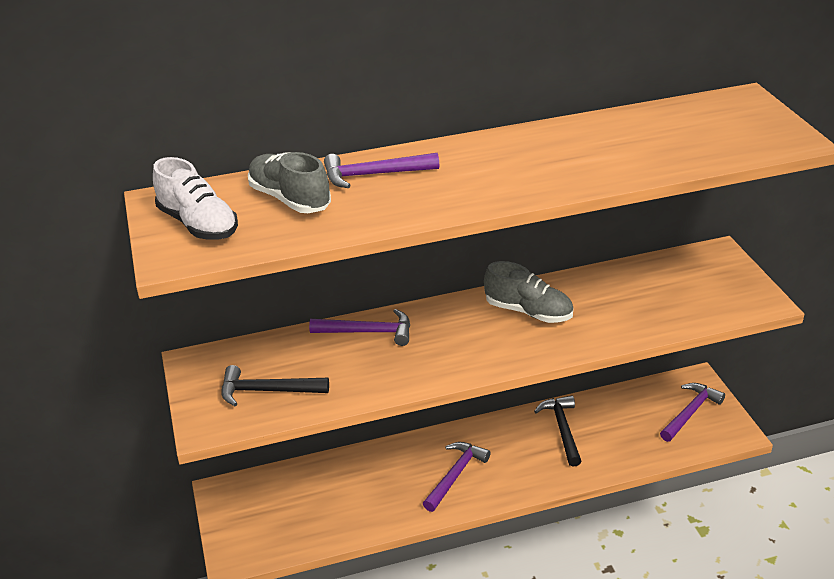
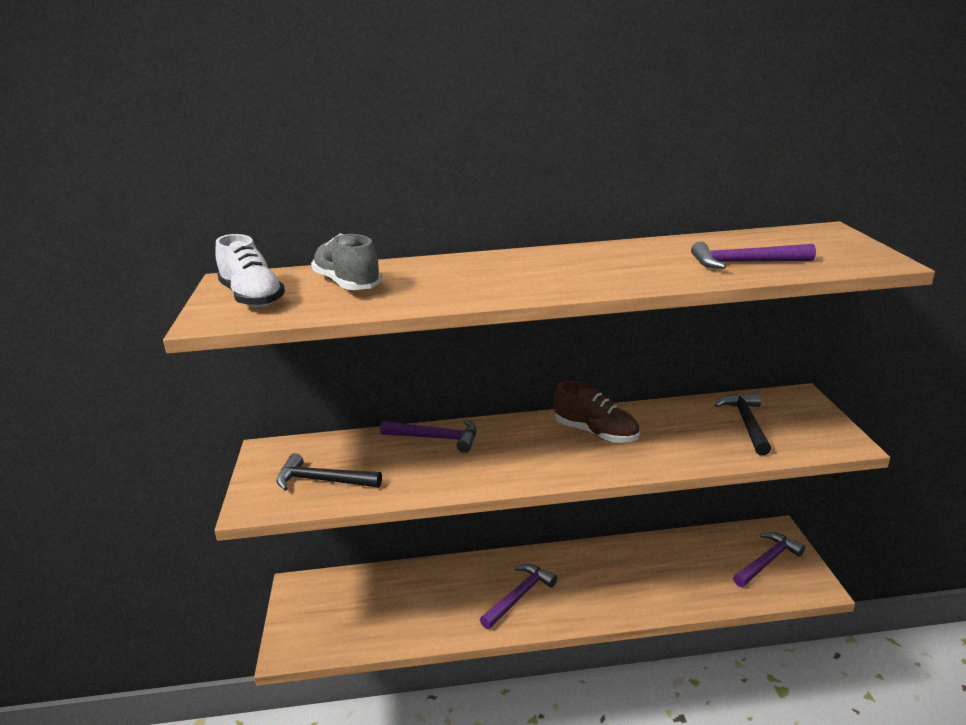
camera: 10 degrees right, 10 degrees down
(374, 175) = (436, 270): purple hammer -> purple hammer (744, 263)
(528, 311) = (596, 433): grey shoe -> brown shoe
(562, 429) = (633, 564): black hammer -> black hammer (746, 423)

